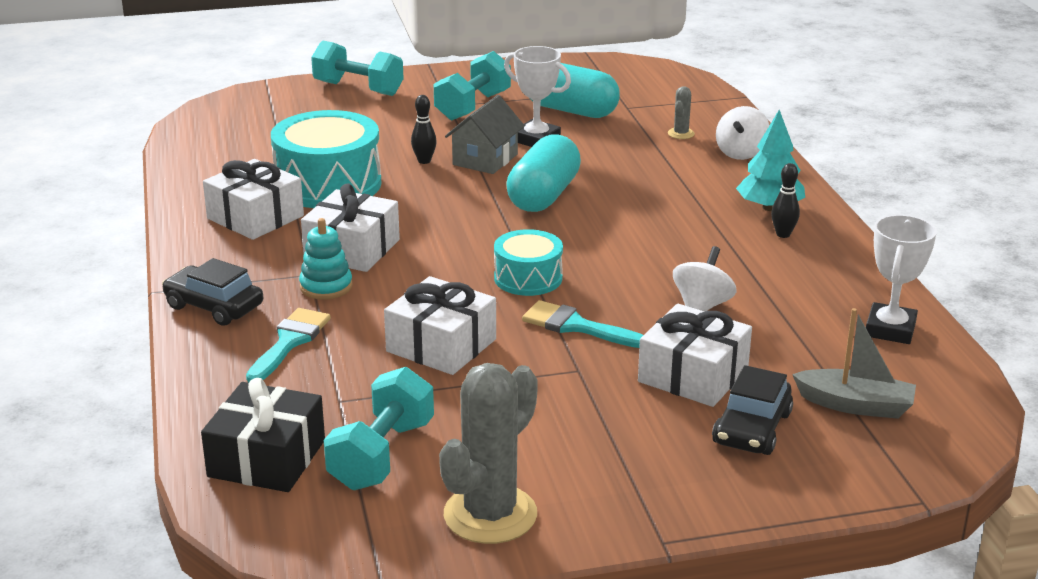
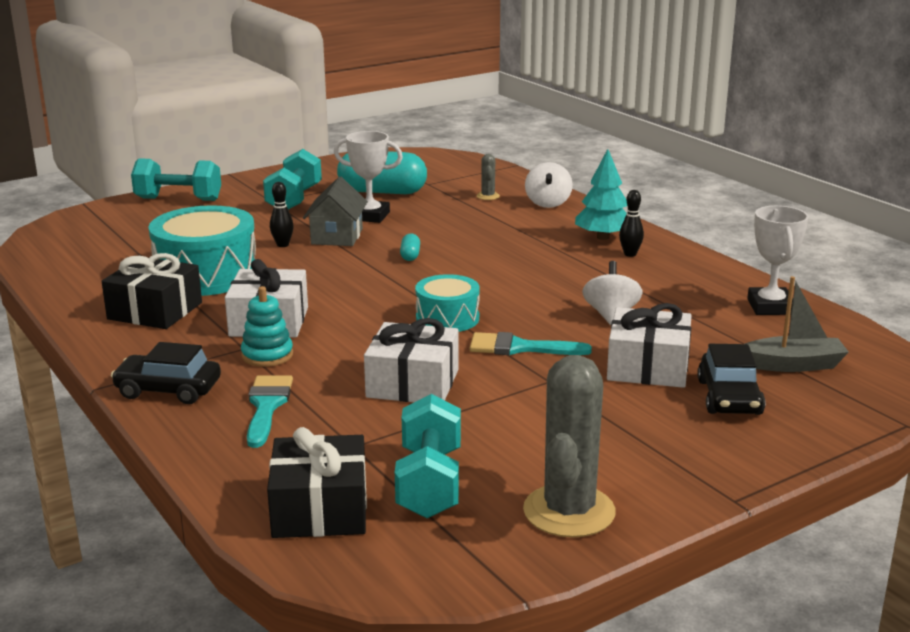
camera: 20 degrees left, 5 degrees down
(255, 217) = (155, 311): white gift -> black gift
(543, 196) = (410, 256): turquoise capsule -> turquoise capsule, size x0.40

